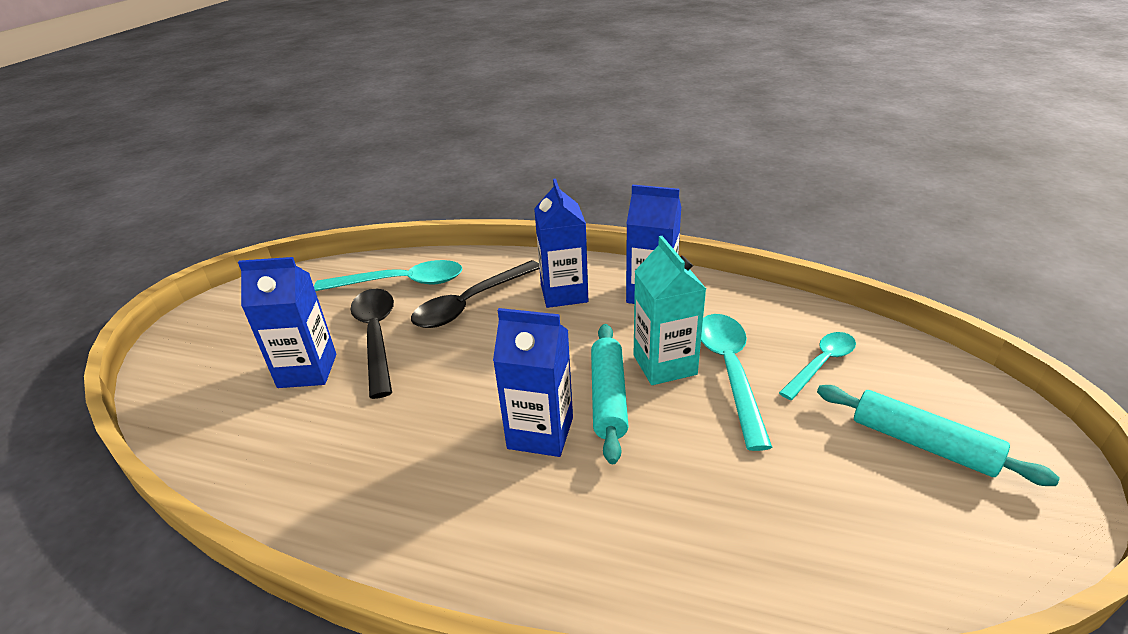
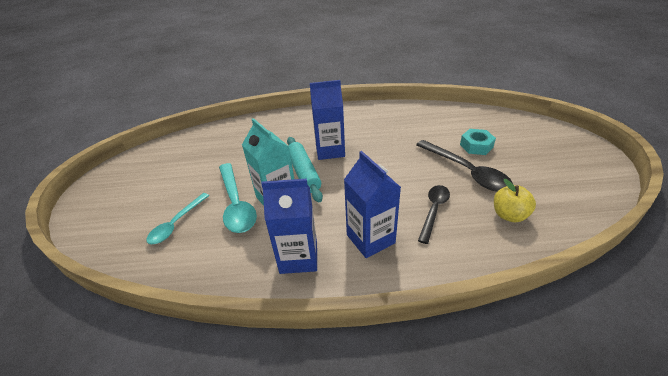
camera: 160 degrees right, 5 degrees up
(307, 371) = (476, 146): blue carton -> turquoise nut
(401, 283) = (509, 215): turquoise spoon -> yellow apple
(471, 303) = (434, 211): black spoon -> black spoon, size x0.65
(922, 443) = (143, 190): turquoise rolling pin -> none

